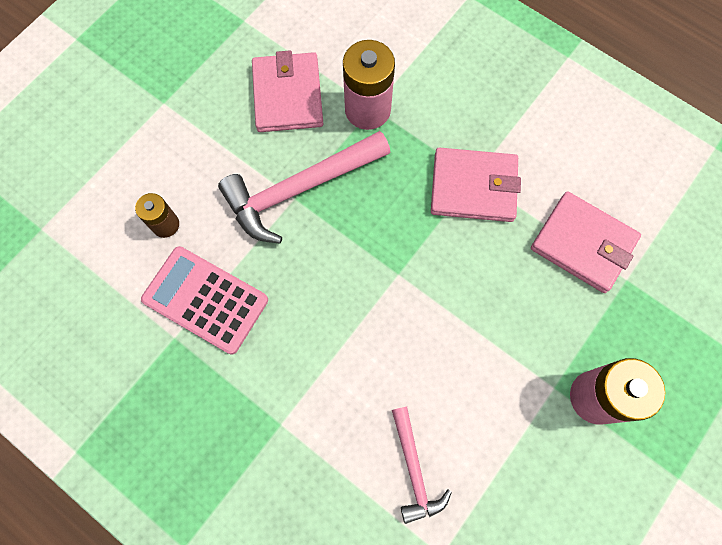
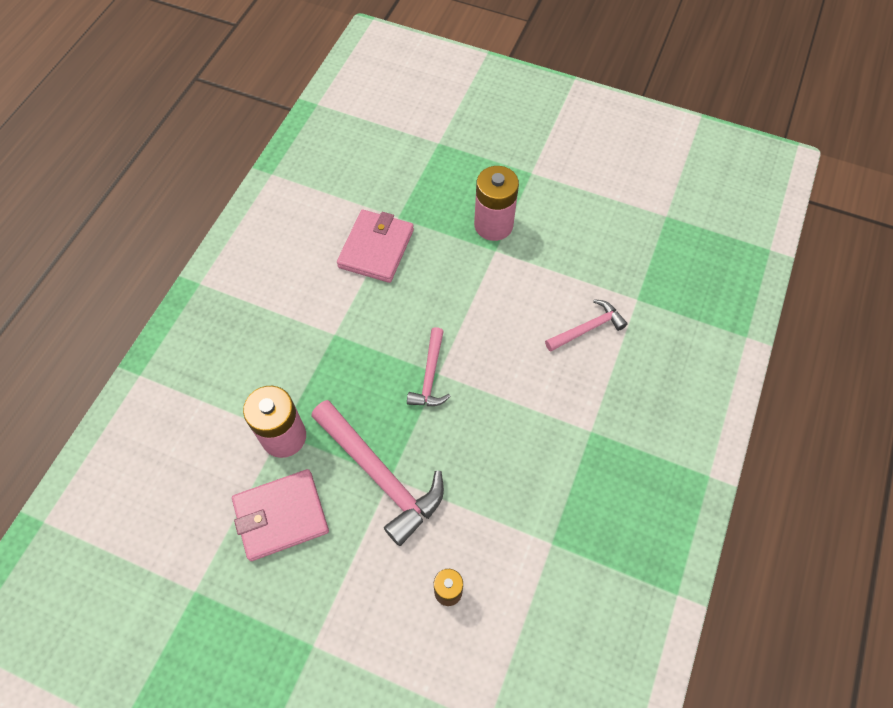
camera: 105 degrees left, 10 degrees down
(205, 300) = (509, 527): pink calculator -> none
(398, 264) = (430, 375): none -> pink hammer
(473, 187) = (345, 333): pink wallet -> none

